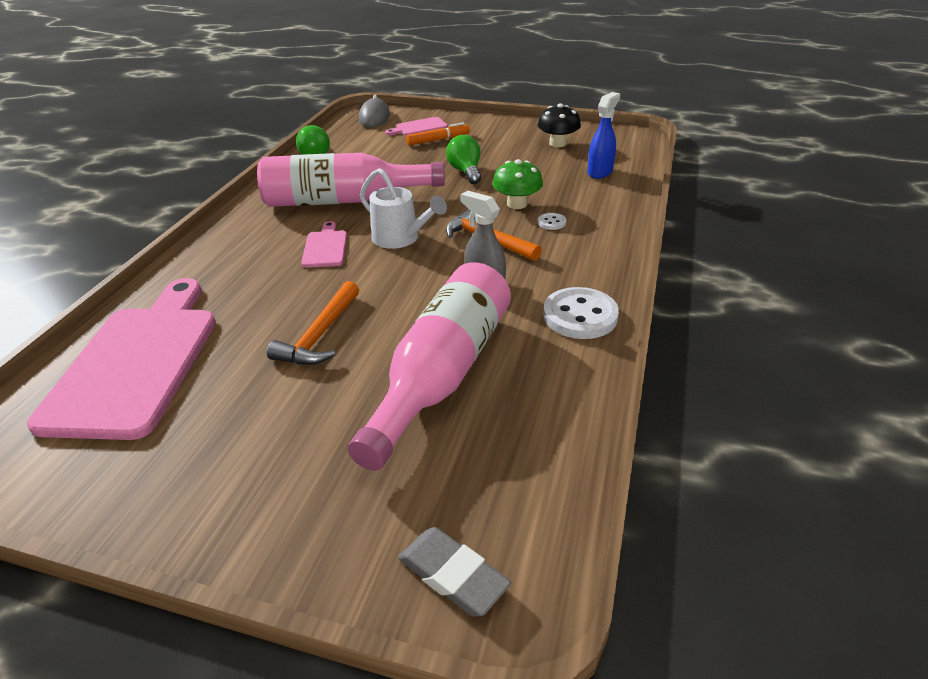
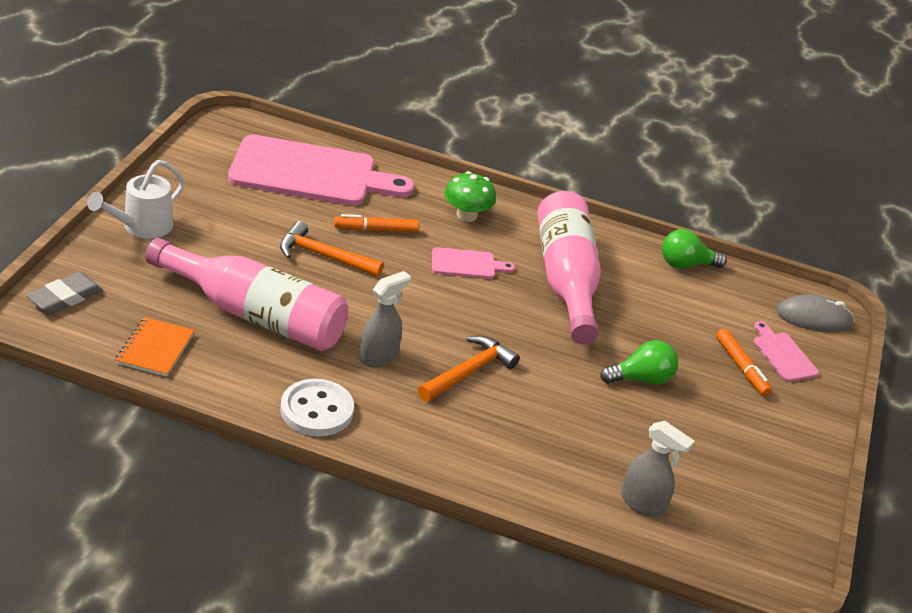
camera: 85 degrees right, 0 degrees up
(266, 303) = (376, 230): none -> orange marker
(401, 239) = (478, 312): white watering can -> white watering can (141, 227)
(517, 204) = (551, 408): green mushroom -> green mushroom (466, 215)
(533, 449) = (155, 349): none -> orange notebook
(551, 222) = (504, 428): white button -> none
(557, 143) = (740, 482): black mushroom -> none
(600, 172) = (643, 504): blue spray bottle -> grey spray bottle

